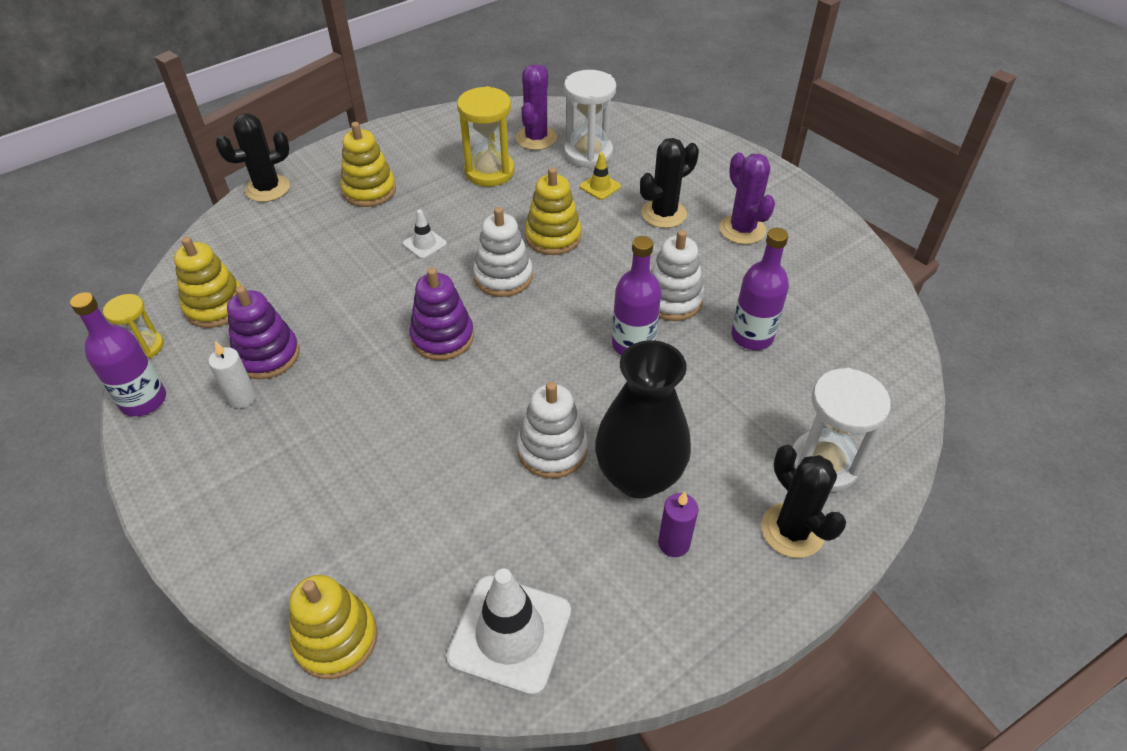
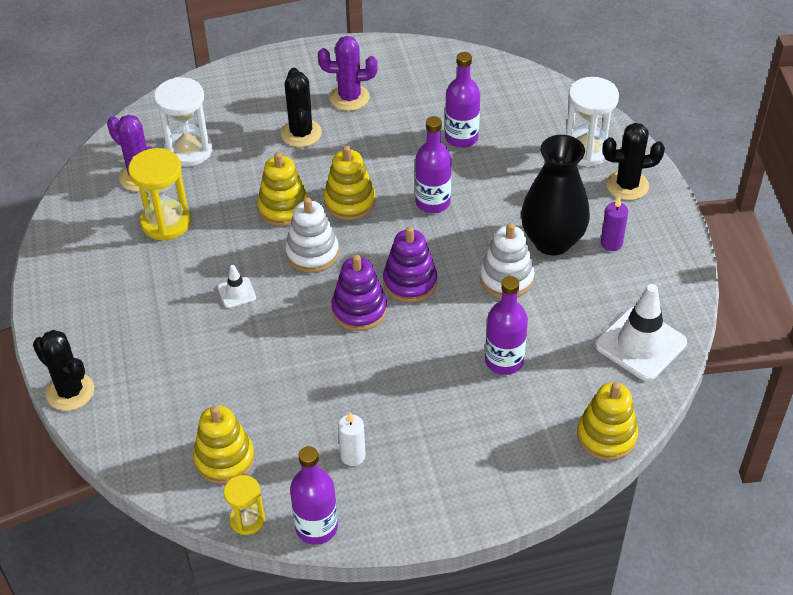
camera: 65 degrees left, 0 degrees up
(267, 188) = (70, 391): black cactus -> black cactus turned 45 degrees counterclockwise
(267, 355) = (312, 430): purple stacking toy -> purple stacking toy (410, 282)
(369, 190) = (131, 314): yellow stacking toy -> yellow stacking toy (349, 202)
(420, 488) = (504, 361): none -> purple bottle
(600, 186) = (240, 158): yellow traffic cone -> none
(672, 300) = (400, 164): white stacking toy -> none

